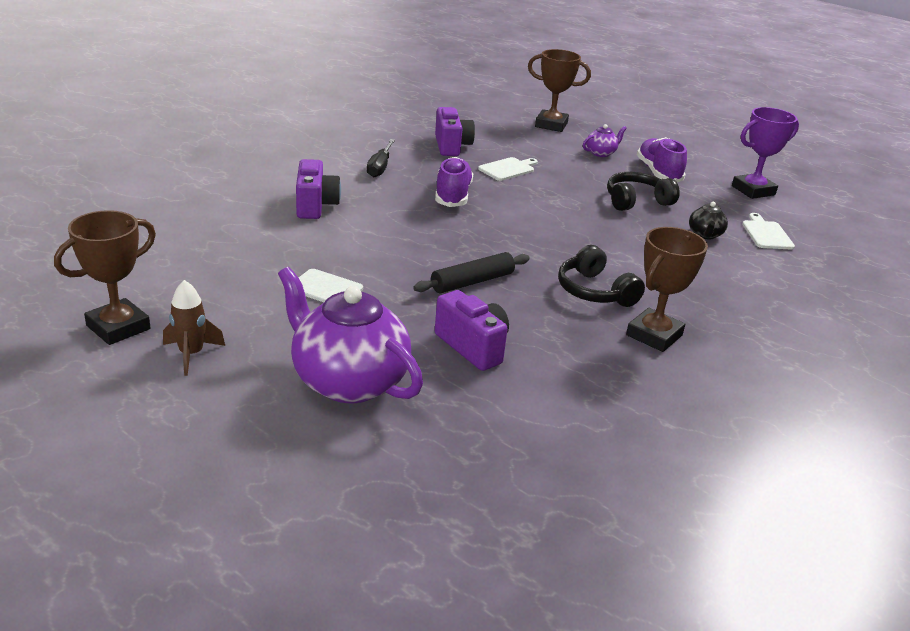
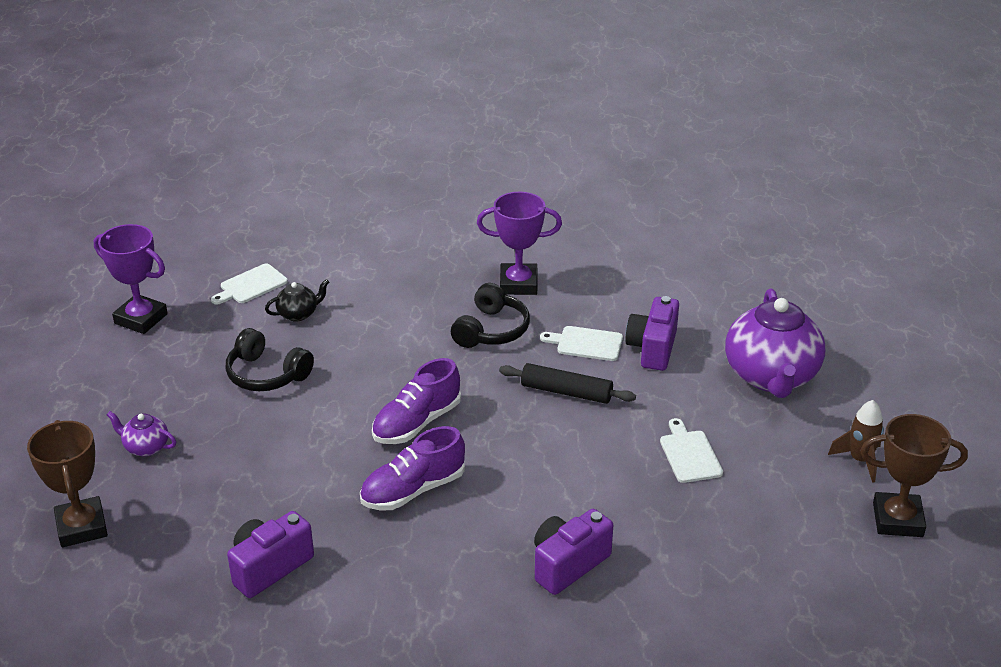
camera: 125 degrees left, 5 degrees up
(380, 167) = (411, 583): black screwdriver -> none
(508, 169) = (287, 489): white cutting board -> white cutting board (586, 343)
(654, 335) = (518, 284): brown trophy -> purple trophy
(658, 173) = (162, 388): purple shoe -> purple shoe (416, 423)

